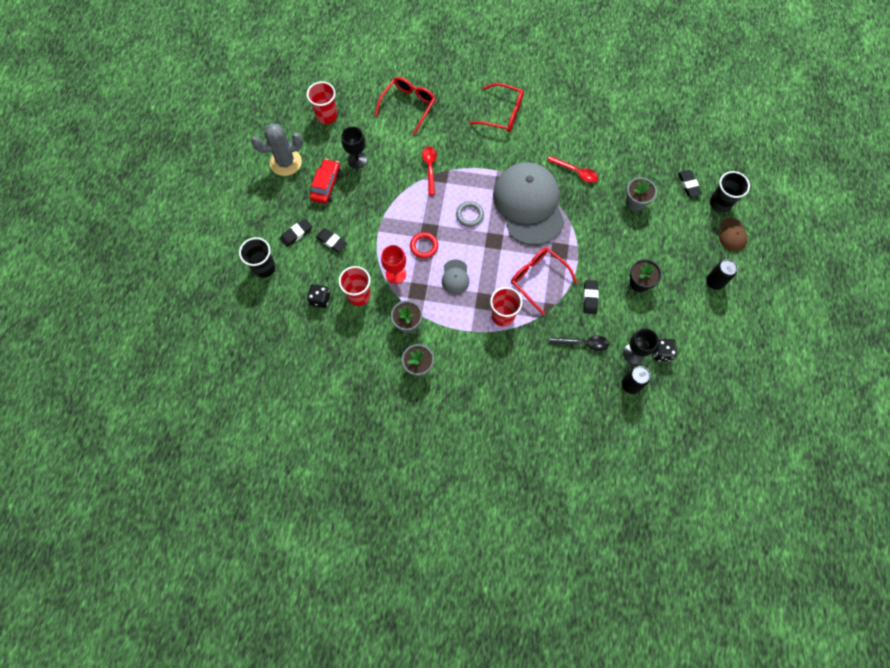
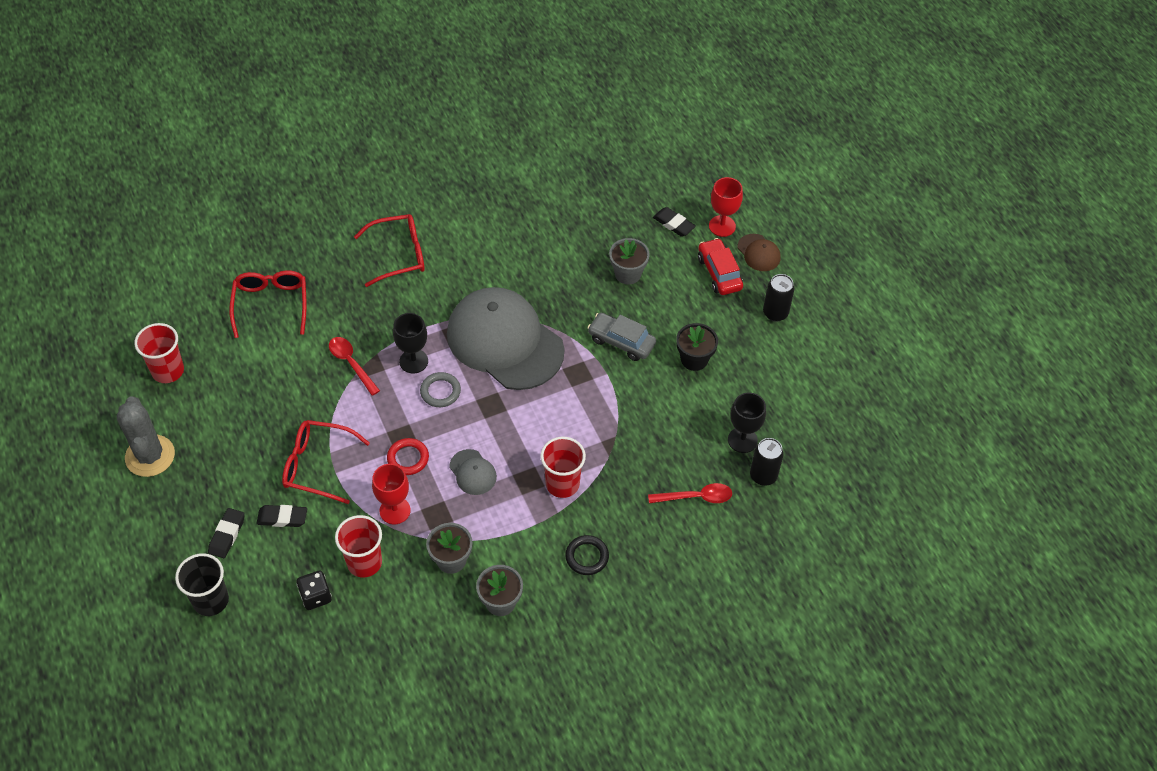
camera: 35 degrees left, 15 degrees down
(285, 162) = (150, 456): grey cactus -> grey cactus turned 60 degrees counterclockwise
(326, 185) = (226, 454): red car -> red car (719, 273)
(357, 160) = (247, 403): black goblet -> black goblet (413, 361)
(487, 370) = (587, 557): none -> black ring
(538, 279) = (575, 419): red glasses -> red glasses (317, 465)
(576, 172) = (535, 276): red spoon -> red spoon (696, 497)
(583, 343) = (678, 461): black spoon -> none
(590, 298) = (650, 407): black eraser -> none
(600, 245) = (621, 342): none -> grey car
(662, 353) = (772, 421): black dice -> none
(720, 203) = (722, 226): black cup -> red goblet

